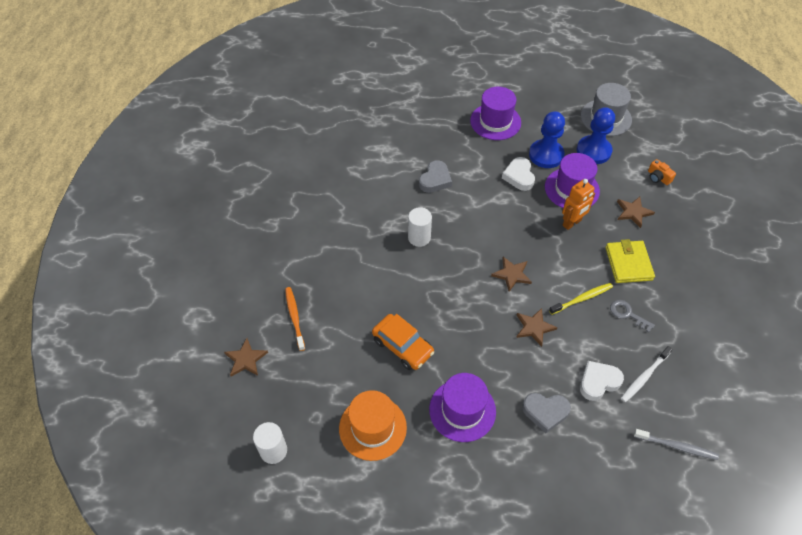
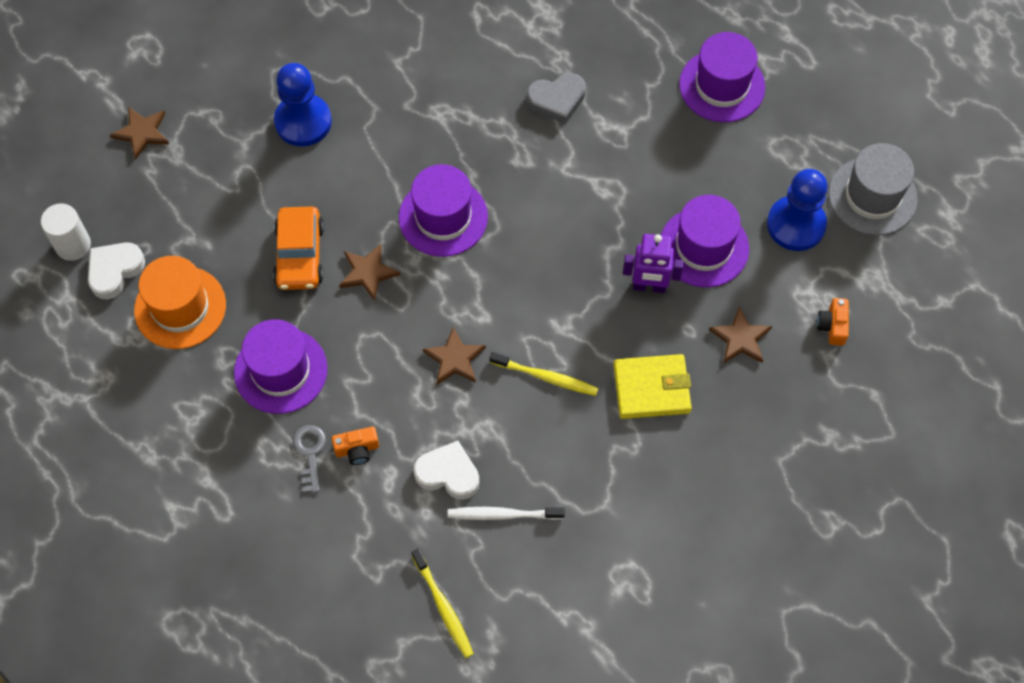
camera: 45 degrees right, 10 degrees up
(294, 317) = (232, 130): orange toothbrush -> none
(419, 237) = (456, 153): white cylinder -> none
(448, 270) = (443, 217): none -> purple hat
(512, 274) = (504, 282): brown star -> brown star (368, 272)
(519, 176) = (660, 178): white heart -> white heart (114, 271)
(545, 412) = (357, 449): grey heart -> orange camera
(546, 155) = (728, 180): blue pawn -> blue pawn (303, 121)
(572, 223) = (649, 286): orange robot -> purple robot
(627, 314) = (574, 439): grey key -> grey key (310, 453)
(628, 263) = (651, 388): yellow wallet -> yellow wallet turned 45 degrees clockwise
(677, 446) = (443, 607): grey toothbrush -> yellow toothbrush

